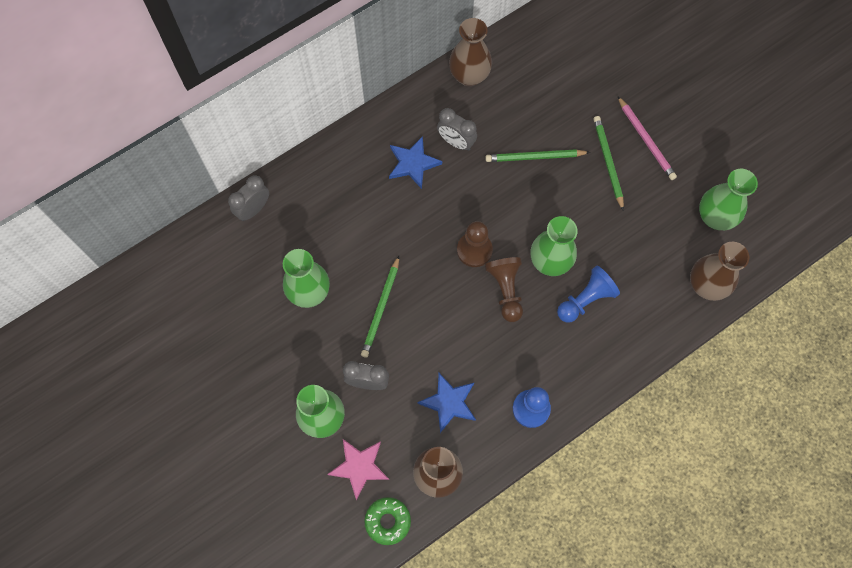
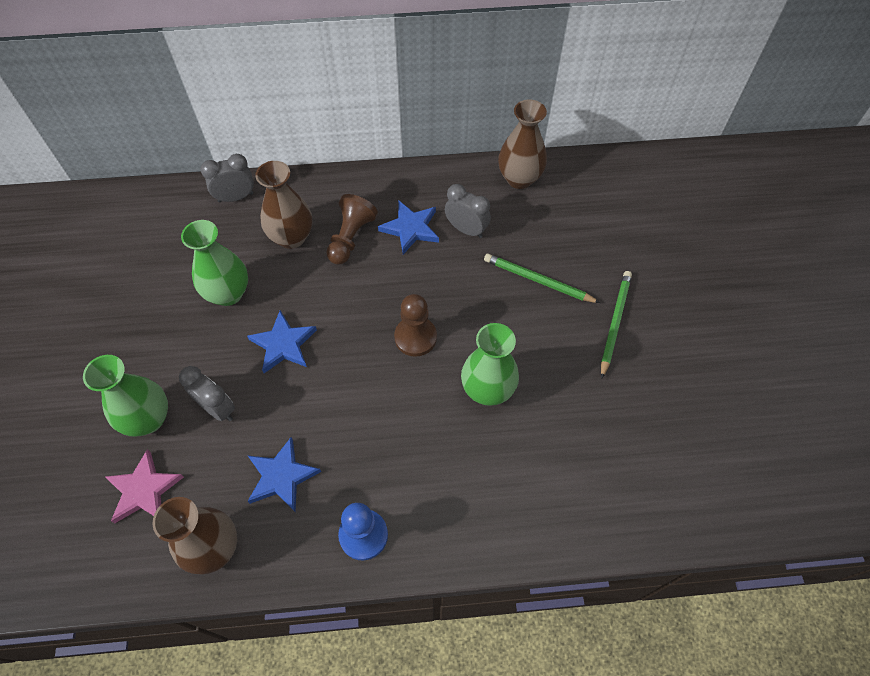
camera: 30 degrees right, 10 degrees down
(381, 308) = (283, 344): green pencil -> blue star
(388, 521) = (127, 567): green donut -> none
(456, 142) = (466, 229): grey clock -> grey clock turned 150 degrees clockwise
(506, 290) = (421, 394): brown pawn -> brown pawn (350, 238)
(585, 300) = (501, 450): blue pawn -> none
(646, 140) = (671, 321): pink pencil -> none
(706, 285) = (654, 511): brown vase -> brown vase (292, 237)
(715, 217) = (708, 440): green vase -> none

